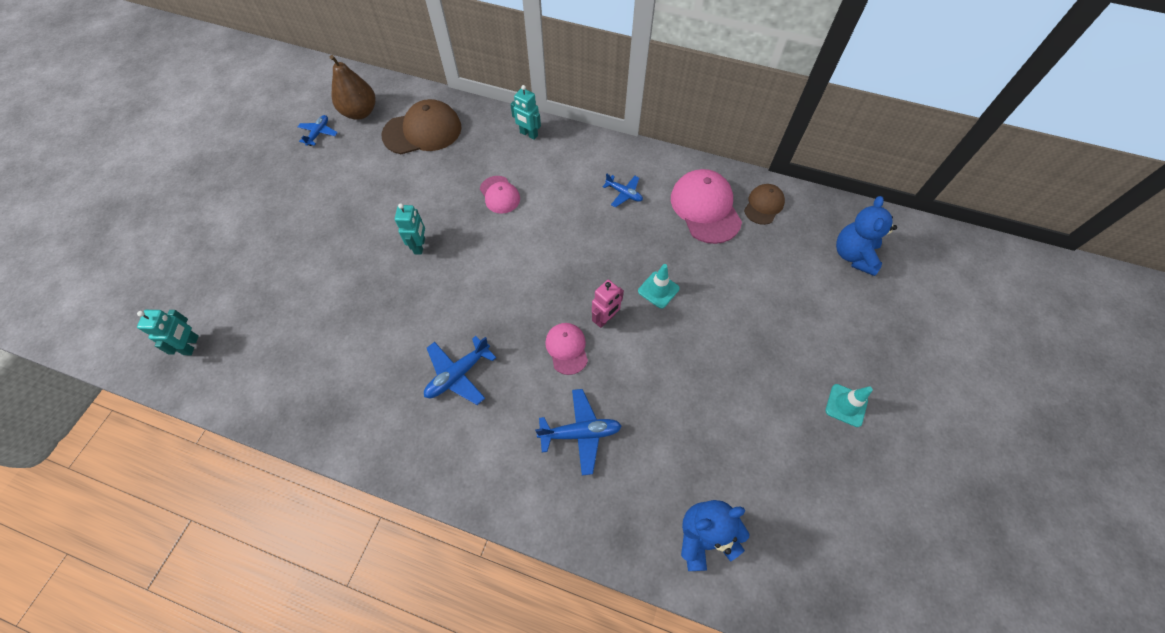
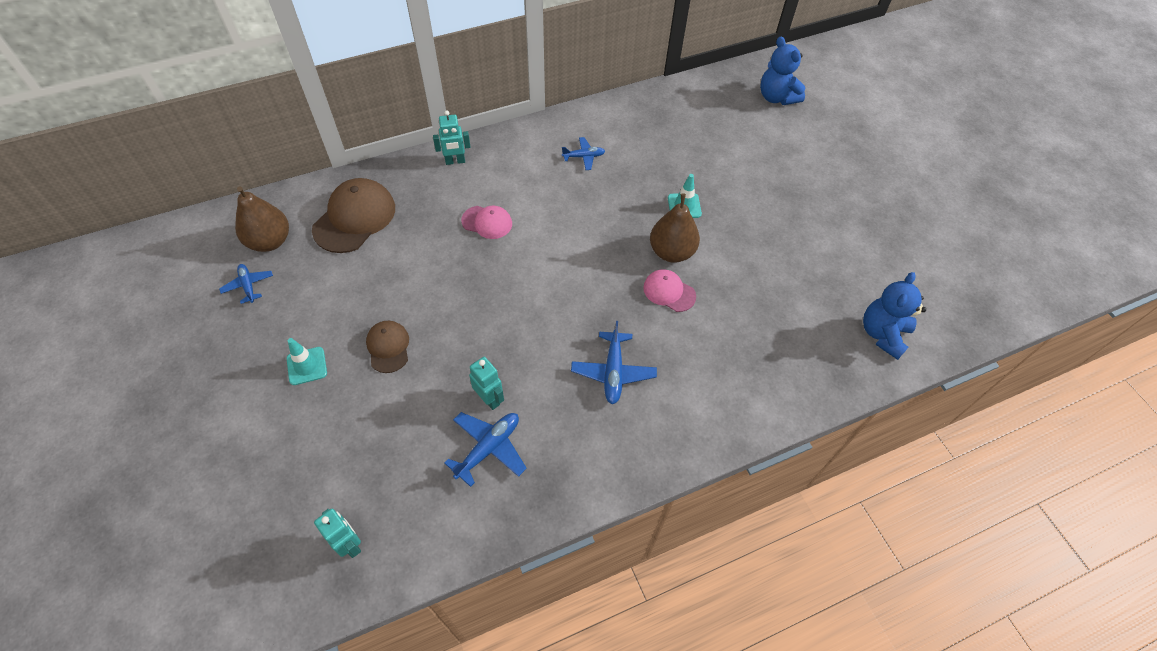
camera: 45 degrees left, 5 degrees down
(420, 246) = (467, 307): turquoise robot -> turquoise robot (489, 399)
(580, 433) = (742, 338): blue plane -> blue plane (488, 448)
(605, 319) = (671, 252): pink robot -> brown pear
(705, 208) = (652, 129): pink cap -> none
(763, 205) = (688, 101): brown cap -> brown cap (388, 347)
(846, 405) = (870, 192): turquoise traffic cone -> turquoise traffic cone (307, 366)

